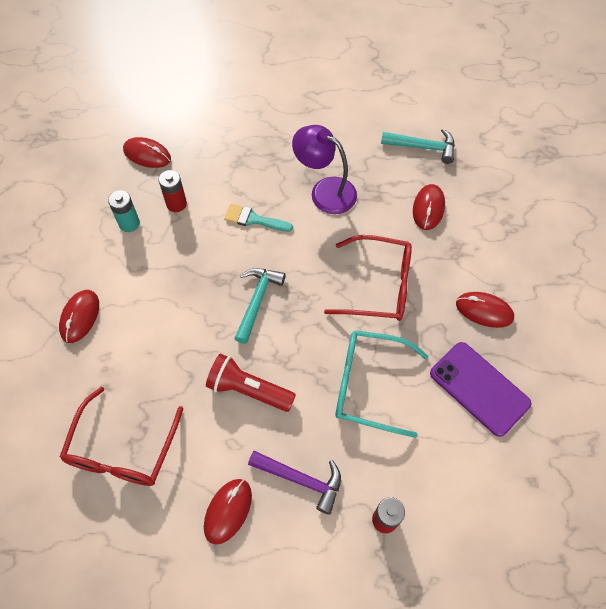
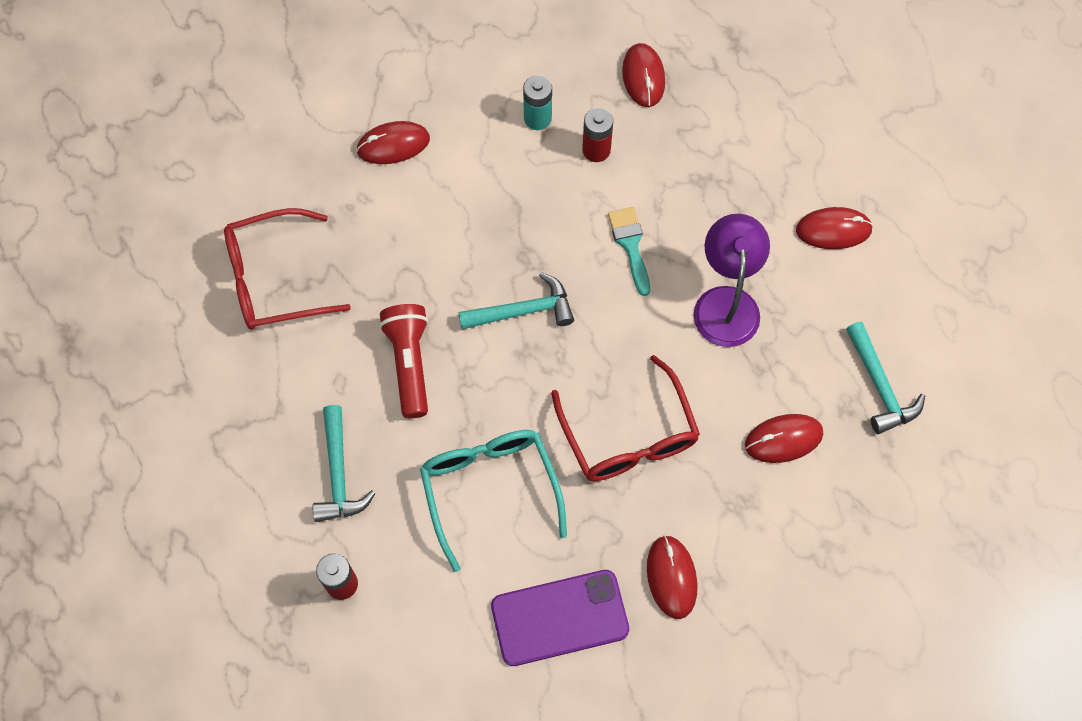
camera: 60 degrees right, 5 degrees up
(228, 511) = (266, 419): red mouse -> red mouse (833, 230)
(301, 480) = (338, 473): purple hammer -> turquoise hammer
(479, 388) = (559, 618): purple phone -> purple phone turned 60 degrees clockwise

